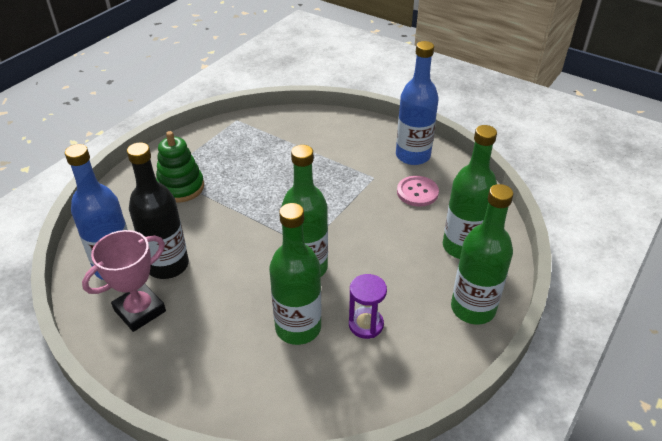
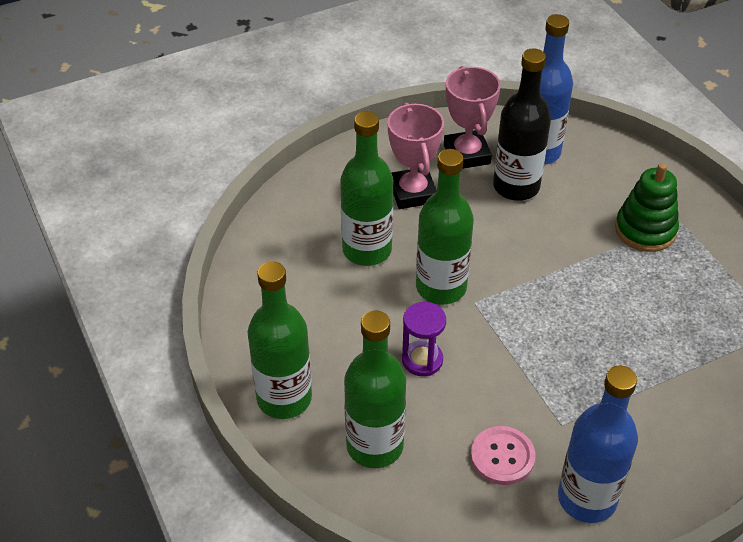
camera: 120 degrees right, 5 degrees up
(210, 327) = (413, 192): none -> pink trophy
(366, 324) = (332, 300): purple hourglass -> purple hourglass (422, 360)

